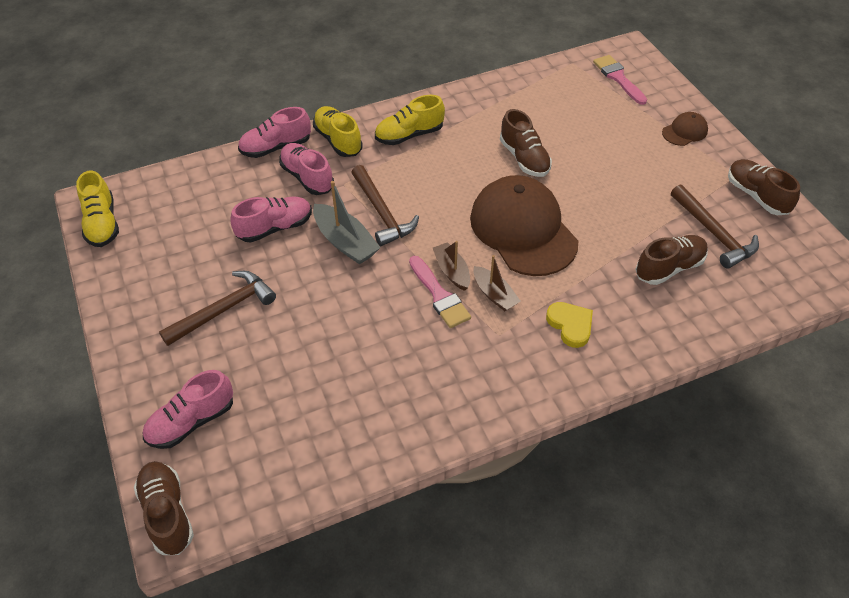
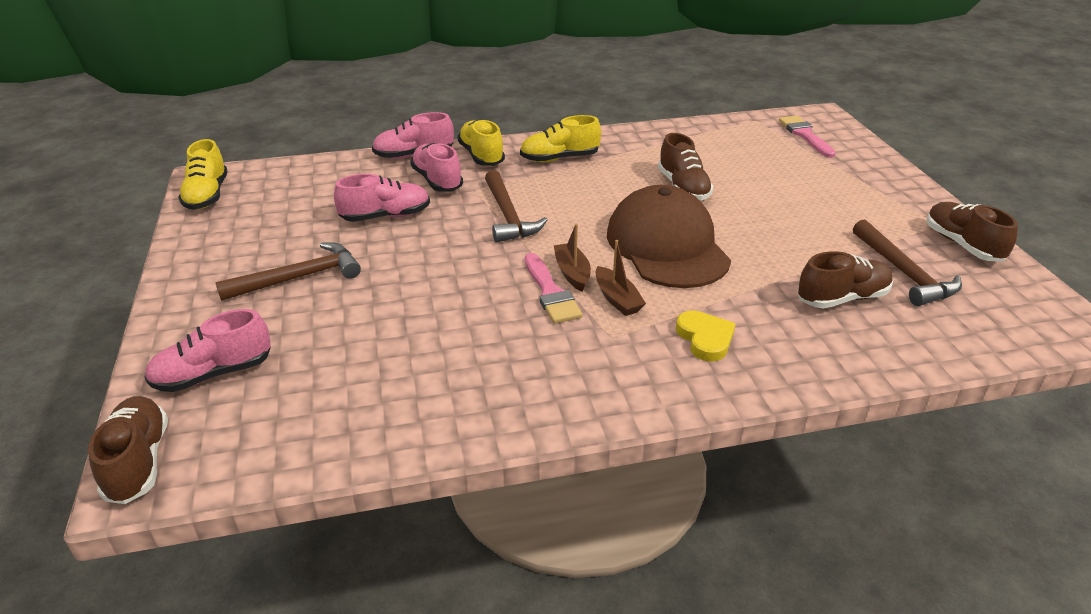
camera: 10 degrees right, 15 degrees down
(345, 242) = (458, 236): grey boat -> none
(684, 131) = (877, 183): brown cap -> none

